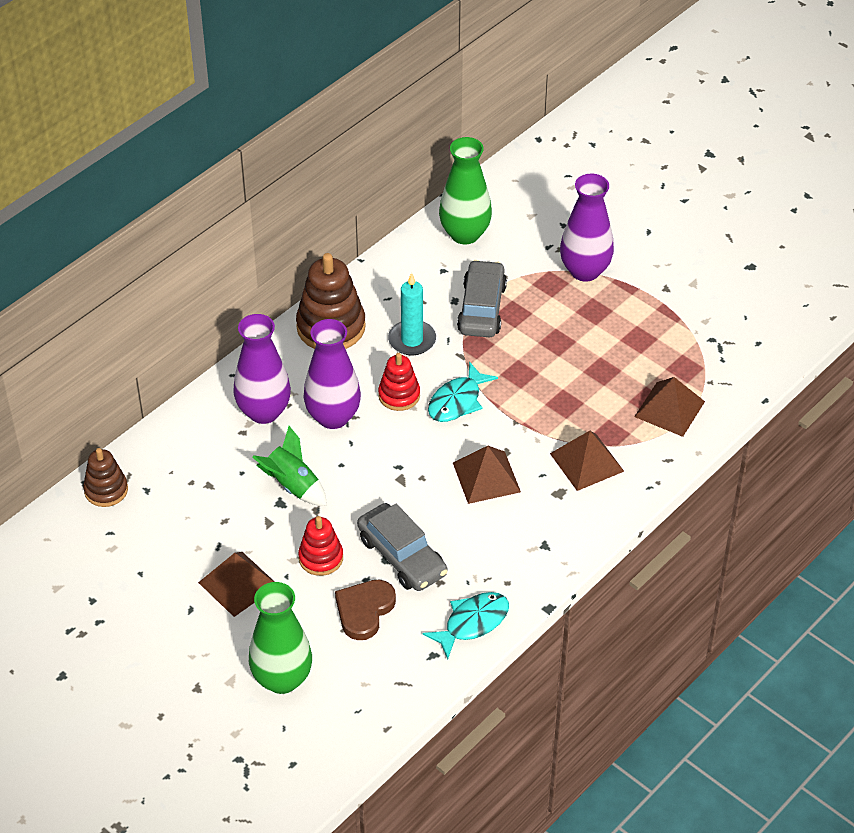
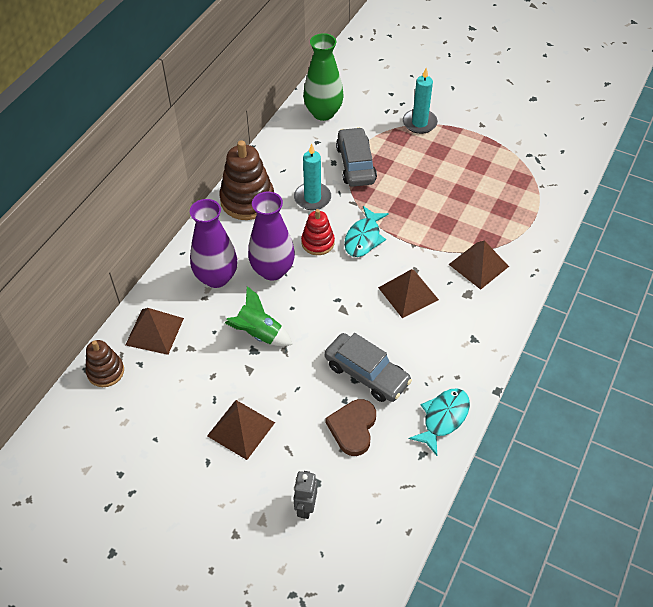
camera: 15 degrees left, 5 degrees up
(282, 679) = (305, 507): green vase -> grey robot
(321, 558) = (302, 390): red stacking toy -> none
(585, 271) = (419, 123): purple vase -> turquoise candle
(669, 409) = (521, 211): brown pyramid -> brown pyramid (154, 331)

